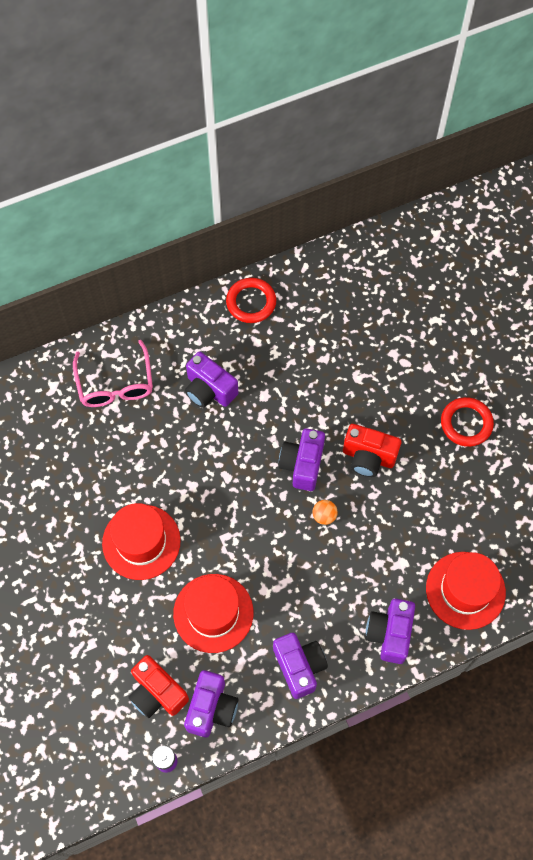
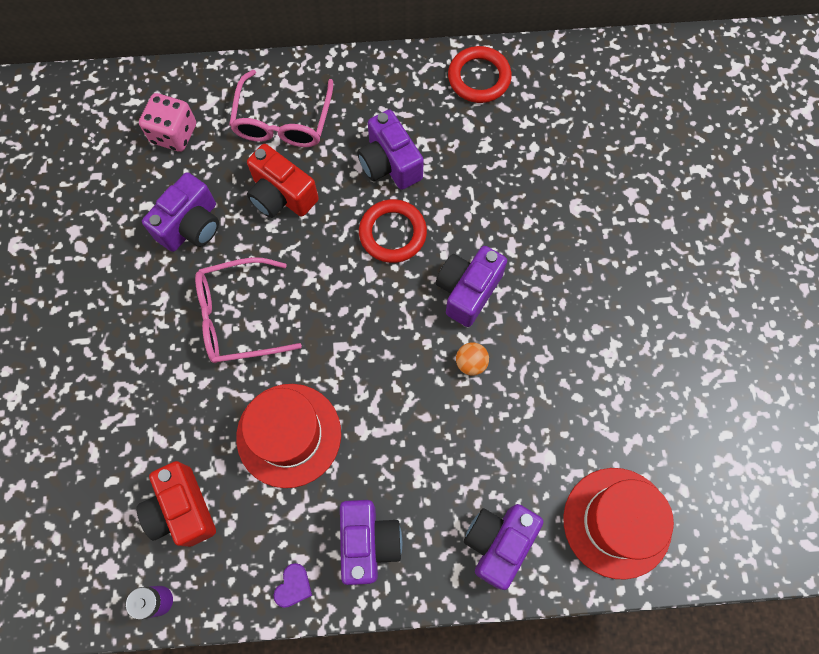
camera: 20 degrees right, 5 degrees up
(35, 421) = (174, 134): none -> pink dice
(141, 542) = (238, 317): red hat -> pink glasses
(211, 708) = (240, 554): purple camera -> purple camera (191, 225)
(258, 716) = (293, 586): none -> purple heart
(368, 457) = (553, 309): red camera -> red camera (282, 195)
(466, 423) = (693, 309): red ring -> red ring (392, 233)

